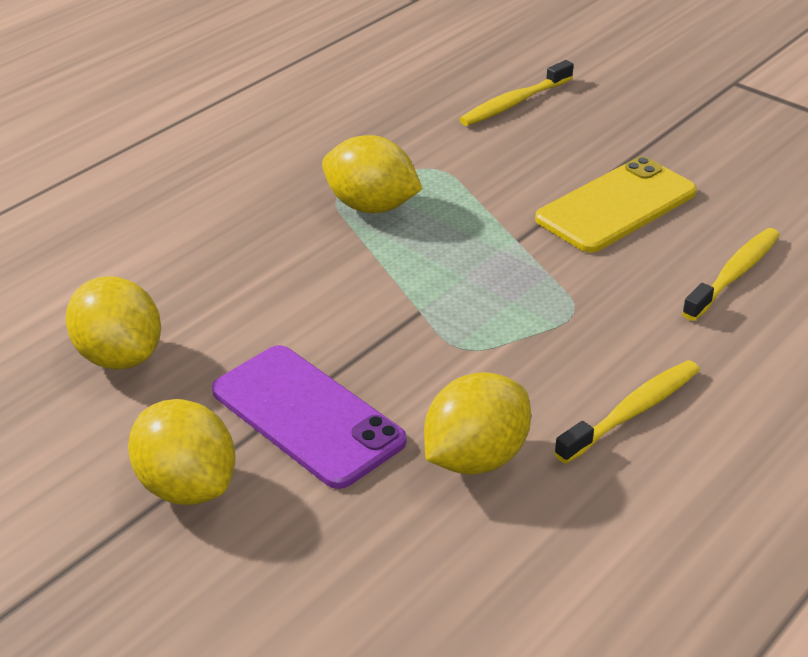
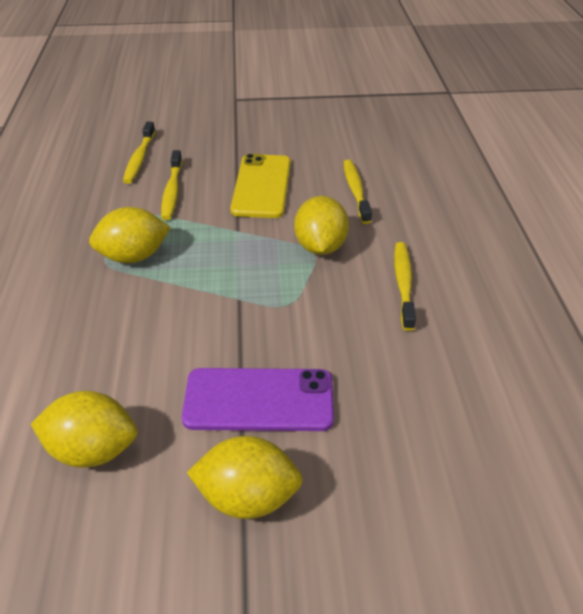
camera: 45 degrees left, 5 degrees up
(475, 458) = (371, 358): yellow lemon -> yellow lemon (320, 246)
(501, 158) = (172, 191): none -> yellow toothbrush

